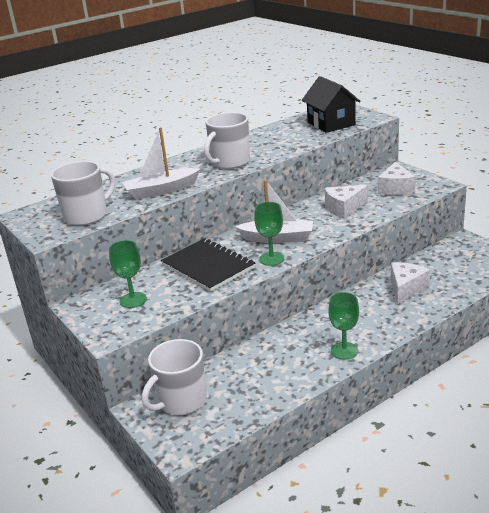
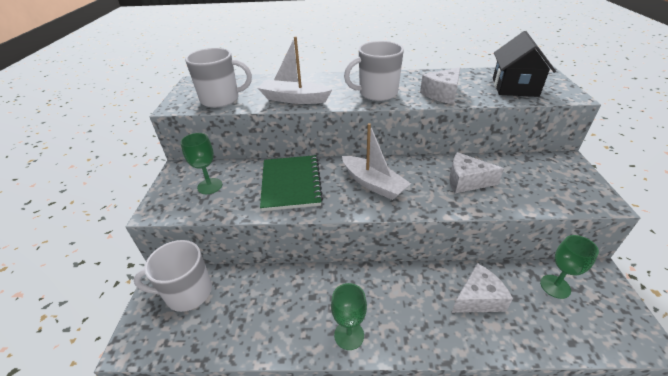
camera: 35 degrees right, 10 degrees up
(208, 266) = (291, 184): black notebook -> green notebook
(271, 259) = (344, 204): green goblet -> green goblet (555, 286)
(395, 188) = (544, 183): white cheese -> white cheese (442, 94)

